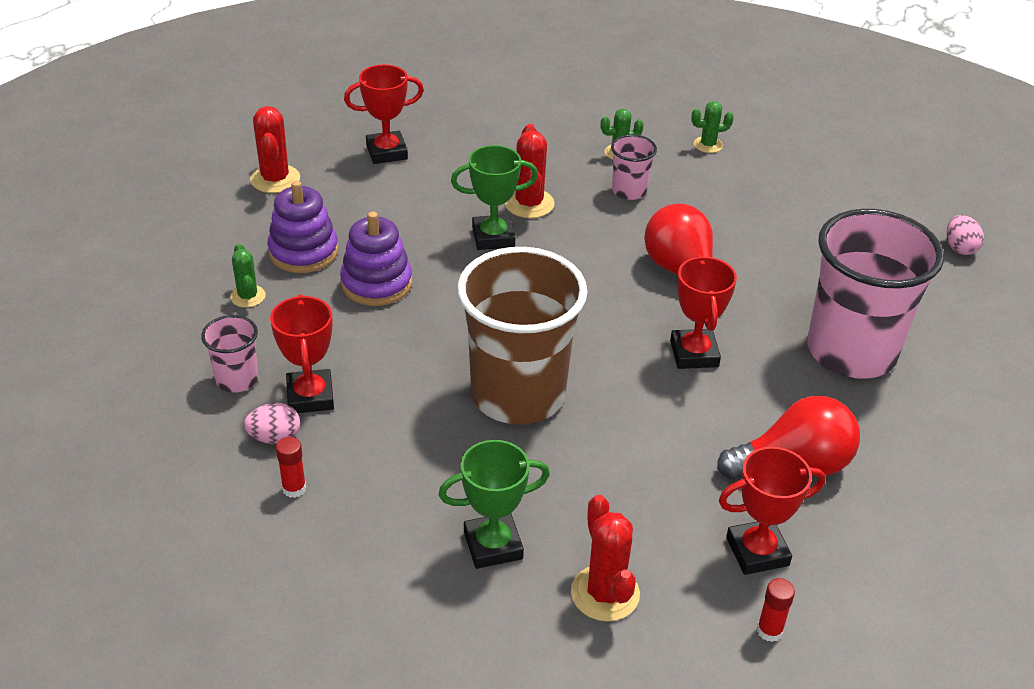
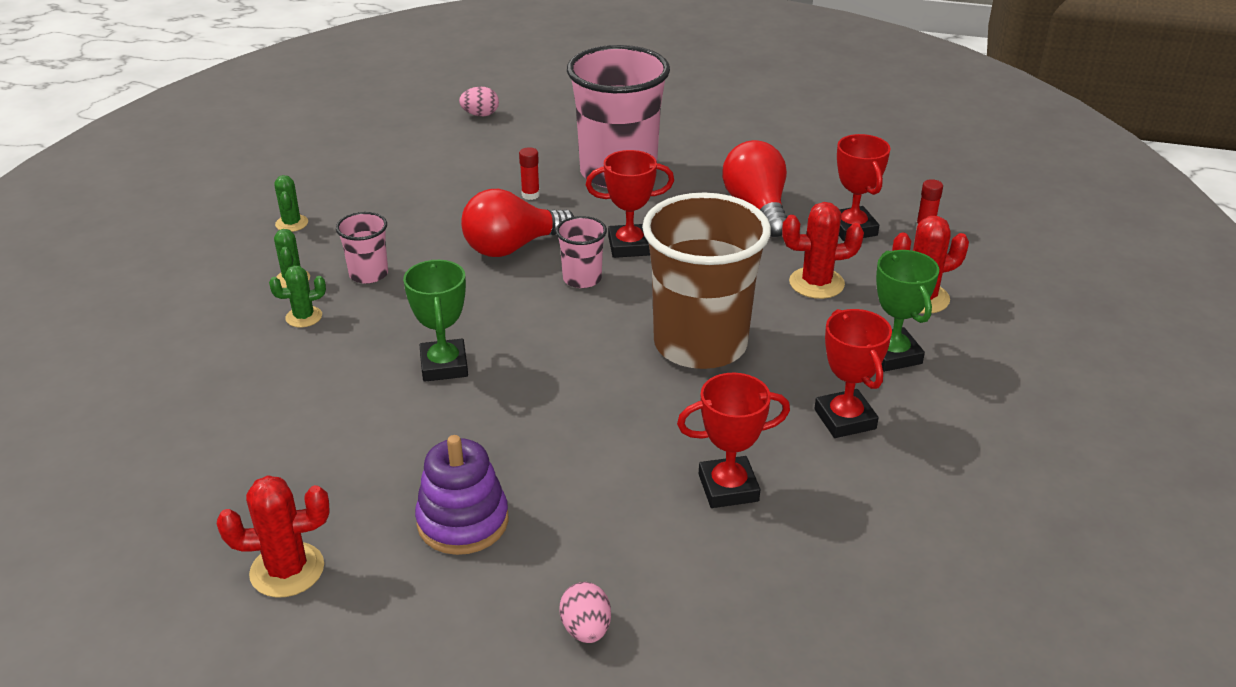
camera: 90 degrees left, 5 degrees down
(237, 379) = (710, 553): pink cup -> pink cup (582, 279)
(248, 296) = (555, 564): green cactus -> green cactus (304, 317)
(275, 438) = (797, 509): pink egg -> pink egg (586, 629)
(294, 488) = (865, 486): red glue stick -> red glue stick (530, 195)
(376, 283) = (528, 451): purple stacking toy -> none
(387, 152) = (244, 462): red trophy -> red trophy (845, 419)
(529, 204) = (382, 341): red cactus -> red cactus (816, 283)

